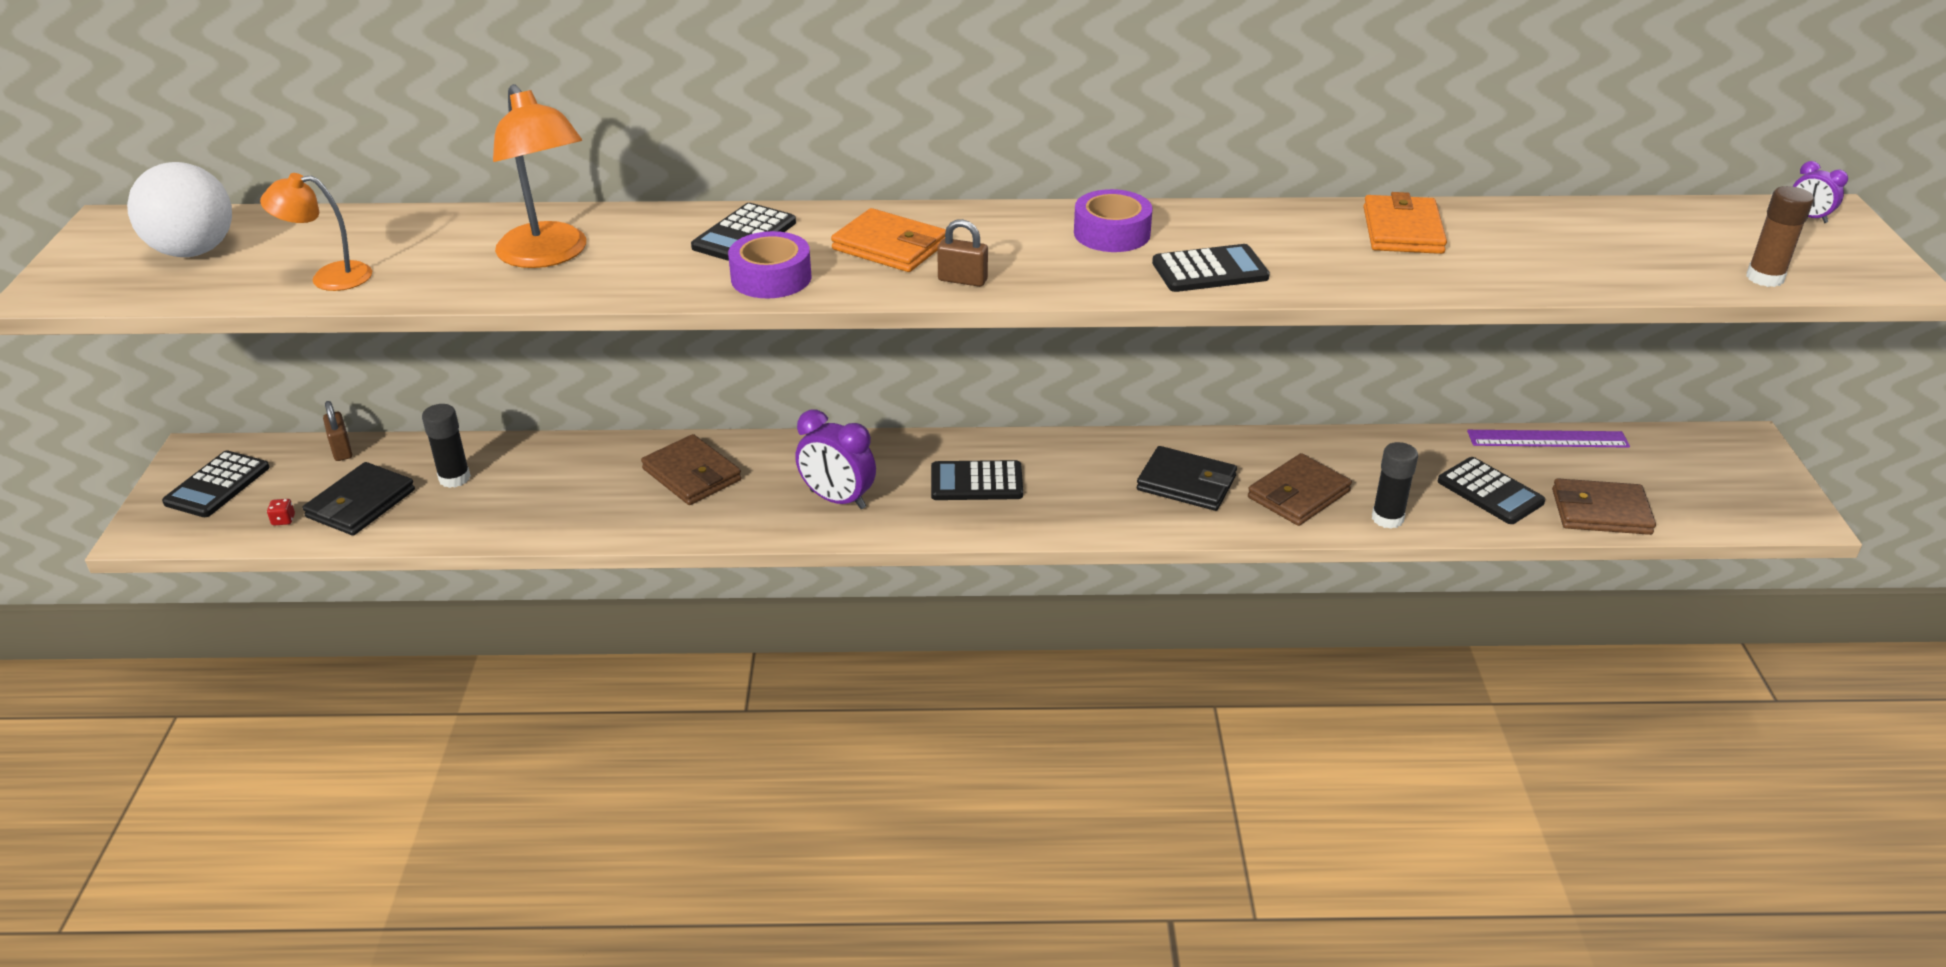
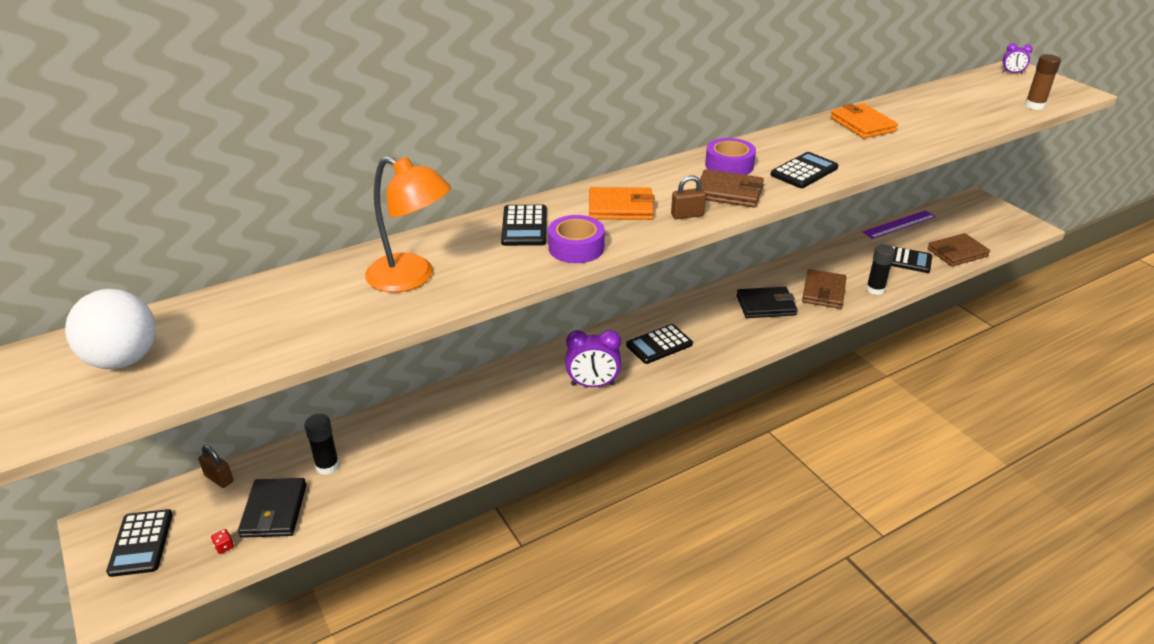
camera: 30 degrees left, 0 degrees up
(329, 277) = (265, 343): orange lamp -> none
(692, 474) = (488, 402): brown wallet -> brown wallet (728, 192)

